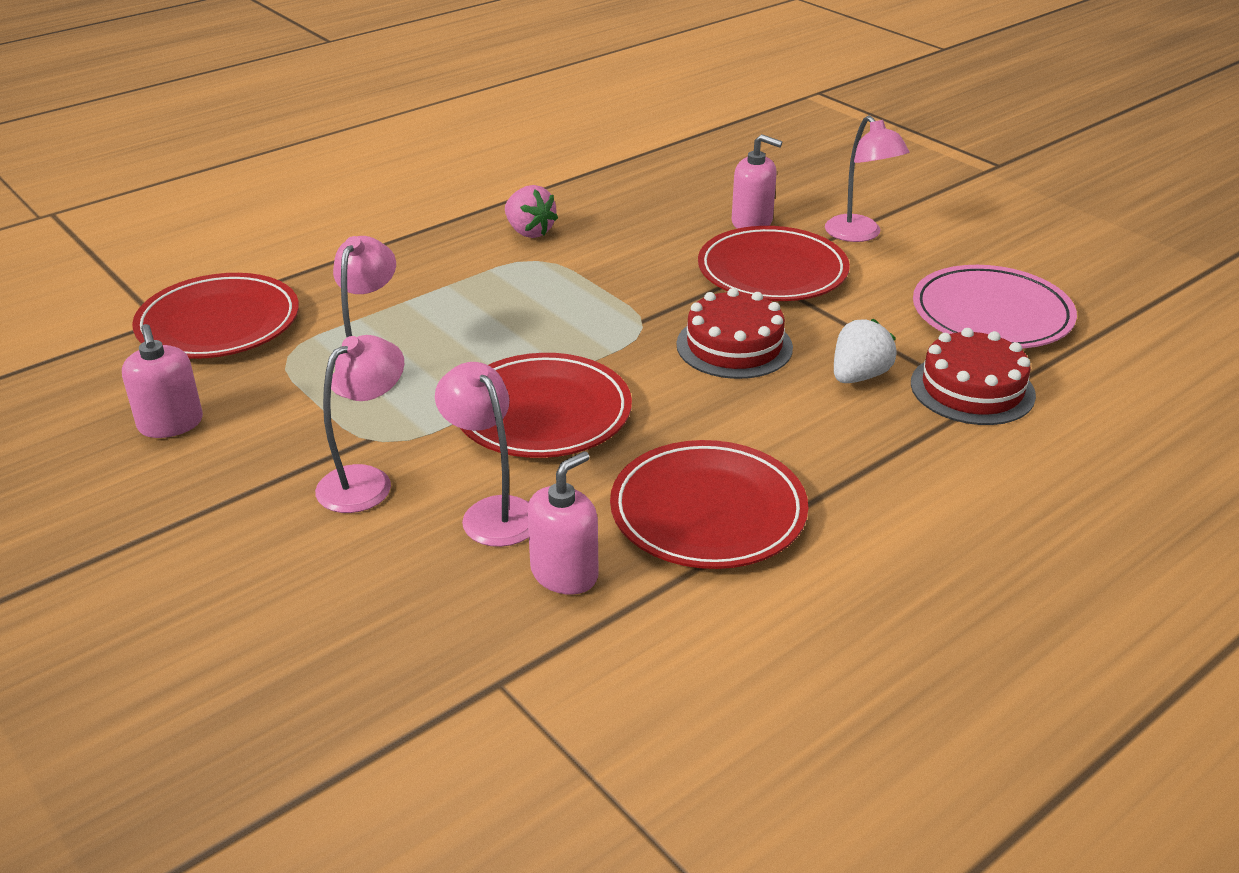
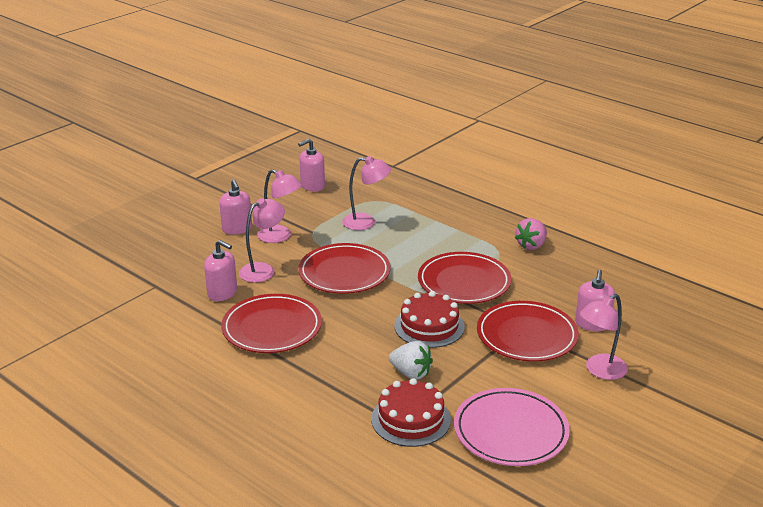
camera: 80 degrees right, 5 degrees down
(219, 323) = (395, 179): red plate -> red plate (464, 282)
(299, 542) = (237, 229): none -> pink soap dispenser

